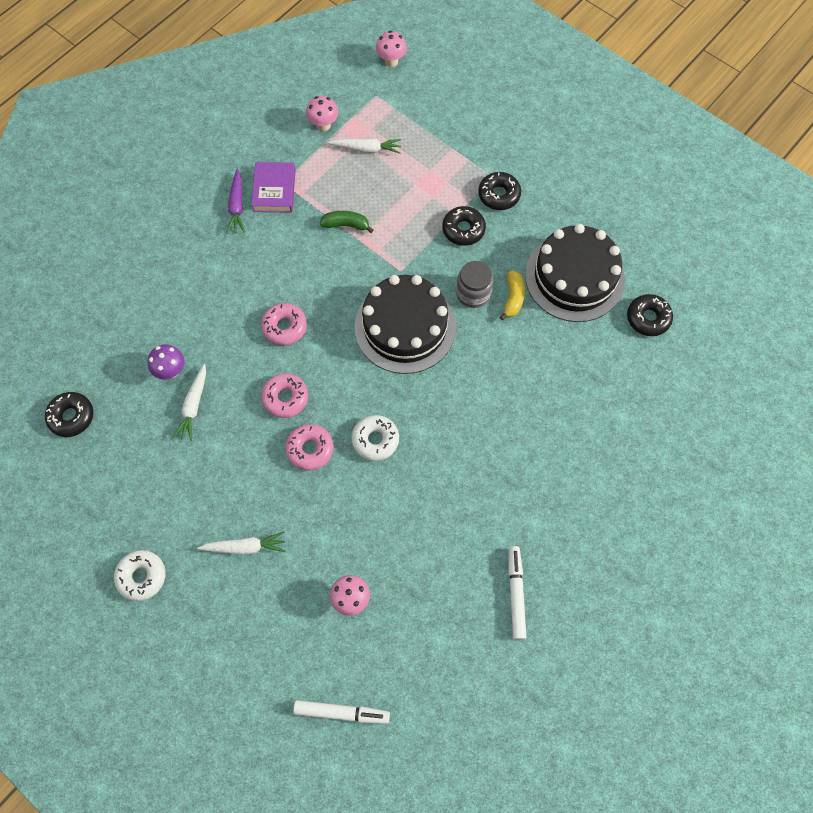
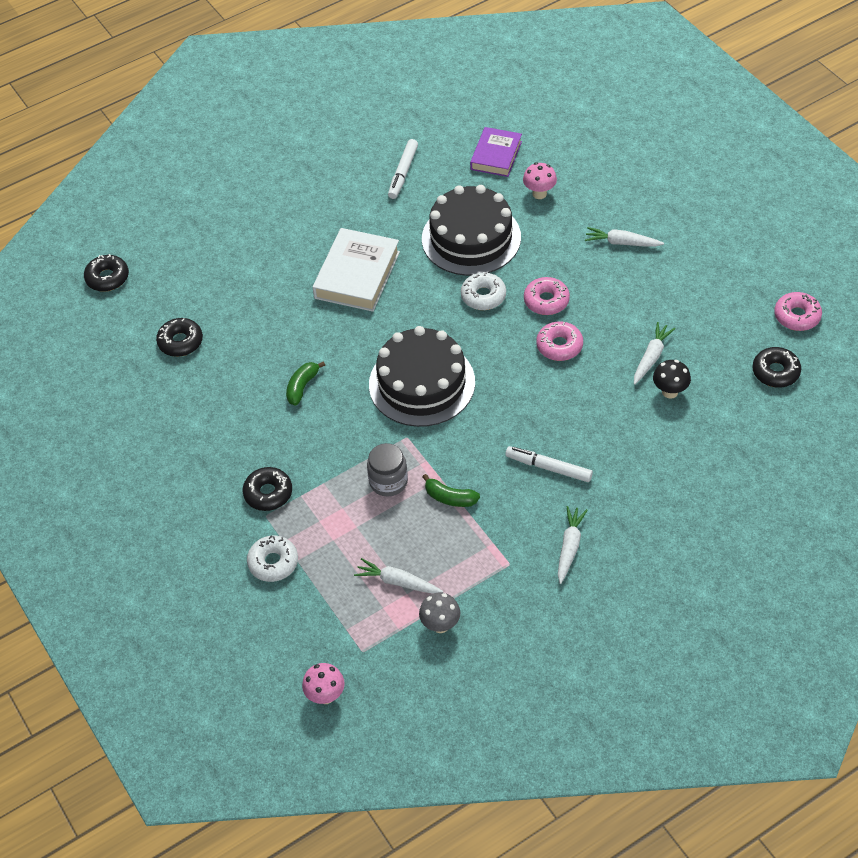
camera: 160 degrees left, 15 degrees down
(142, 576) = (716, 240): white donut -> white donut (273, 563)
(171, 371) = (670, 392): purple mushroom -> black mushroom
(237, 206) = (569, 547): purple carrot -> white carrot
(274, 190) = (521, 556): purple book -> purple book (496, 155)
(284, 327) = (545, 408): pink donut -> pink donut (797, 316)
(323, 125) = (440, 625): pink mushroom -> grey mushroom
(341, 712) = (566, 132): white marker -> white marker (548, 468)
(463, 229) = (323, 464): black donut -> black donut (107, 278)
(473, 293) = (340, 399): grey jar -> grey jar (388, 481)
(512, 436) = (357, 275): none -> white book
(513, 298) = (302, 387): yellow banana -> green banana
(574, 277) = (231, 393): black cake -> black cake (471, 238)

